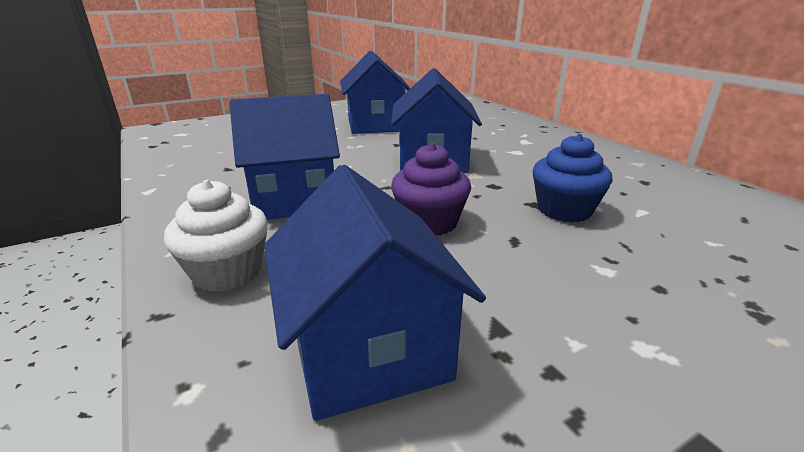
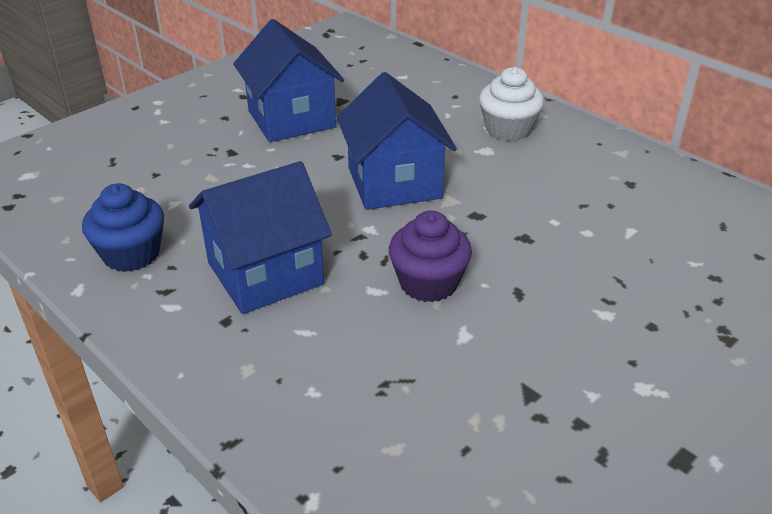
camera: 15 degrees left, 10 degrees up
(227, 272) = (260, 384): white cupcake -> white cupcake (508, 129)
(369, 350) = (434, 435): blue house -> none
(564, 210) = (556, 242): blue cupcake -> blue cupcake (131, 254)

